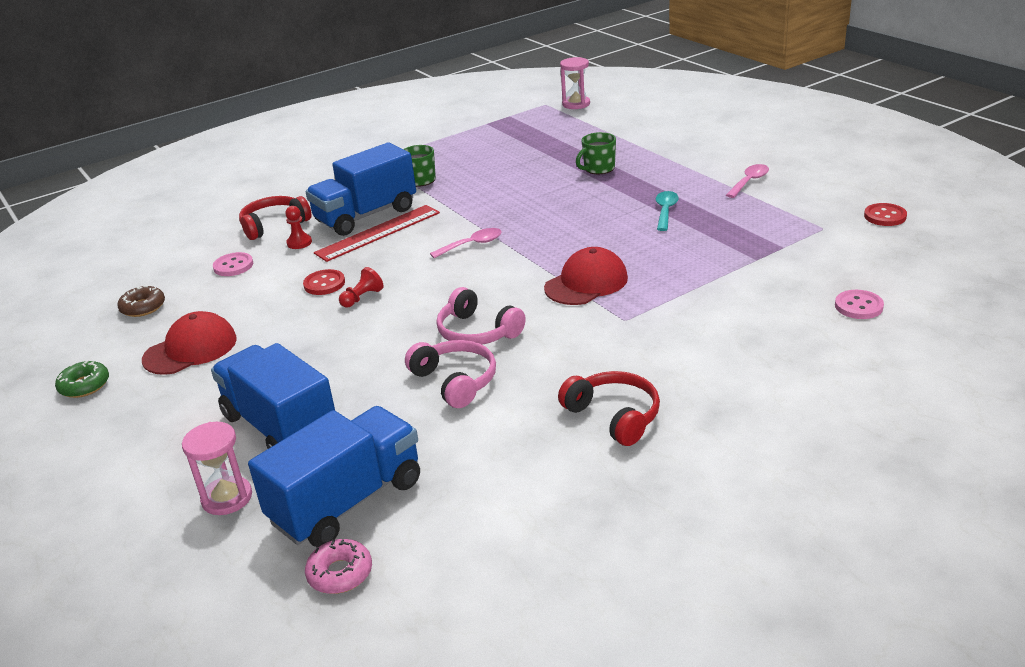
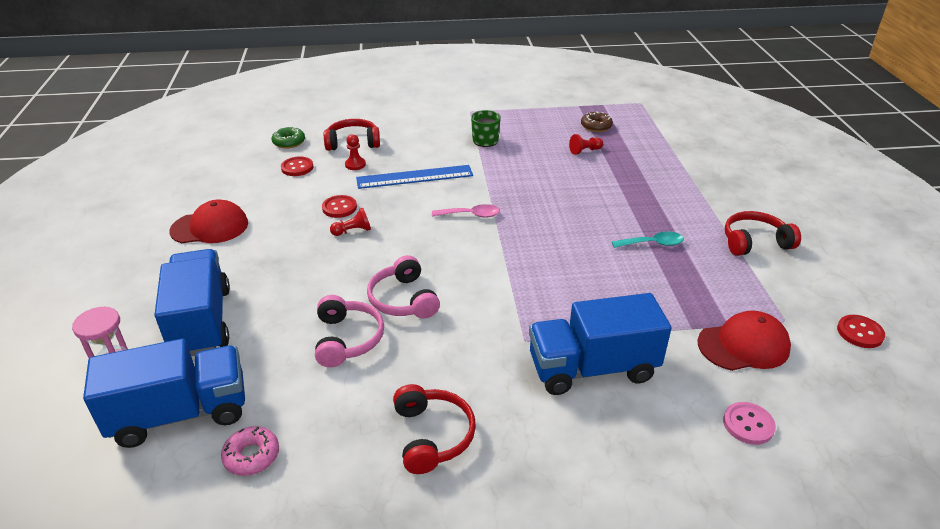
camera: 25 degrees right, 5 degrees up
(84, 385) = (126, 229): green donut -> green donut (289, 142)
(143, 307) = (215, 179): brown donut -> brown donut (596, 126)
(233, 266) = (297, 167): pink button -> red button
(340, 573) = (118, 478): pink donut -> pink donut (252, 456)
(366, 215) = (420, 158): blue truck -> blue truck (592, 368)
(378, 233) = (414, 177): red ruler -> blue ruler
(531, 159) = (585, 151): none -> red pawn
(576, 104) = (666, 111): pink hourglass -> none
(586, 283) = (525, 289): red cap -> red cap (743, 345)
(598, 168) = (631, 180): green mug -> none
(665, 211) = (653, 244): turquoise spoon -> turquoise spoon turned 45 degrees clockwise
(749, 181) = (754, 242): pink spoon -> red headphones

